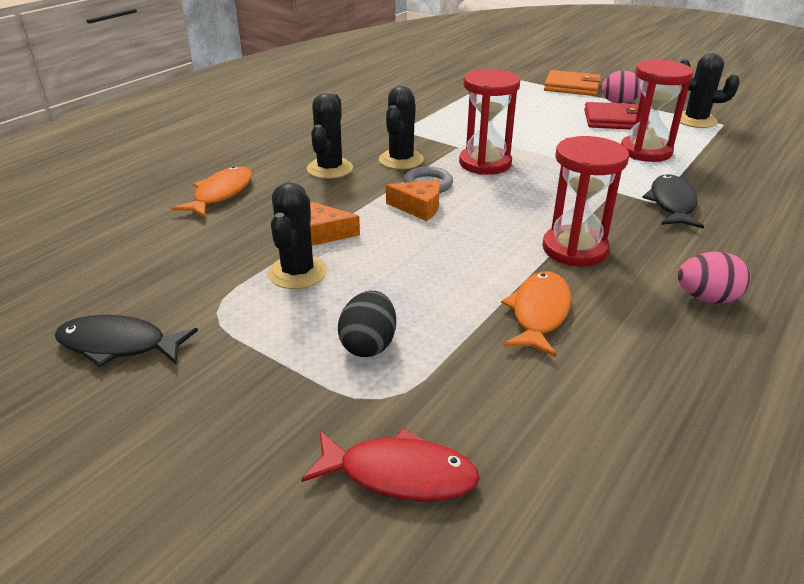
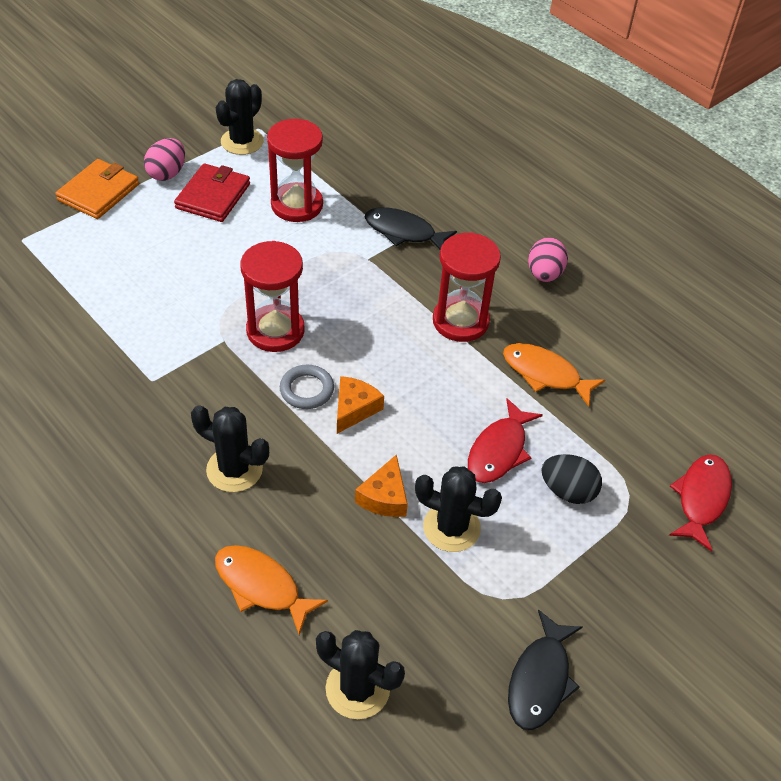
camera: 80 degrees left, 15 degrees up
(401, 160) = (238, 399): black cactus -> black cactus (357, 688)
(407, 291) = (499, 450): none -> red fish

